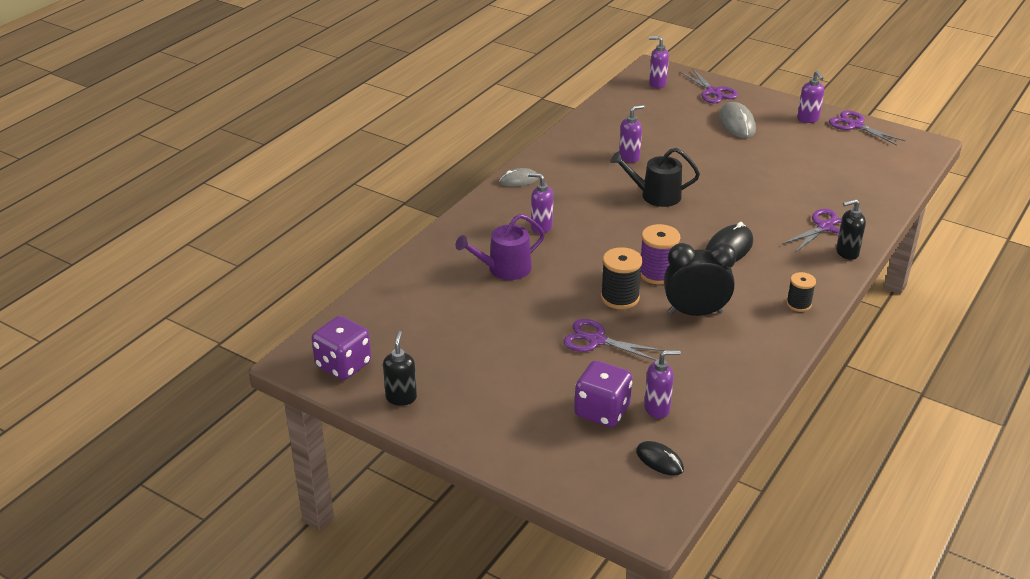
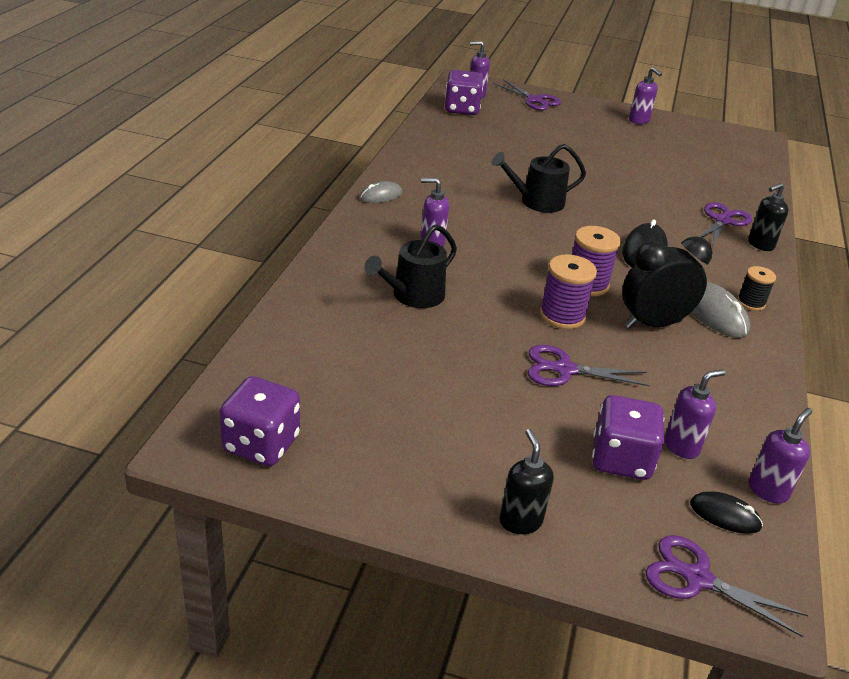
camera: 20 degrees left, 0 degrees up
(401, 397) = (360, 479): black soap dispenser -> black soap dispenser (520, 521)
(504, 269) = (413, 296): purple watering can -> black watering can
(620, 298) = (562, 316): black spool -> purple spool
(629, 157) = (487, 165): purple soap dispenser -> purple soap dispenser (768, 490)
(635, 99) = (461, 109): none -> purple dice
(736, 123) = (575, 128): grey mouse -> grey mouse (713, 313)
(855, 125) = (685, 124): purple scissors -> purple scissors (697, 579)

